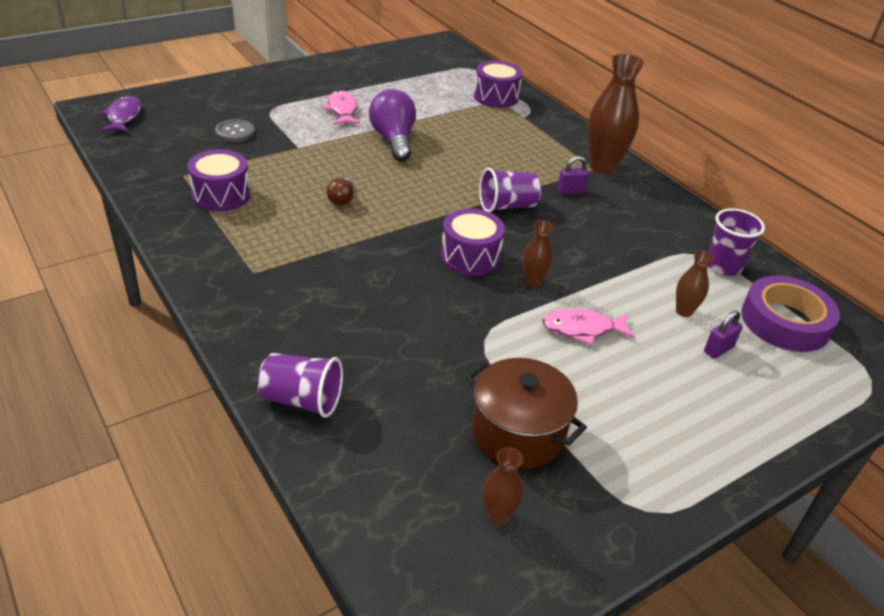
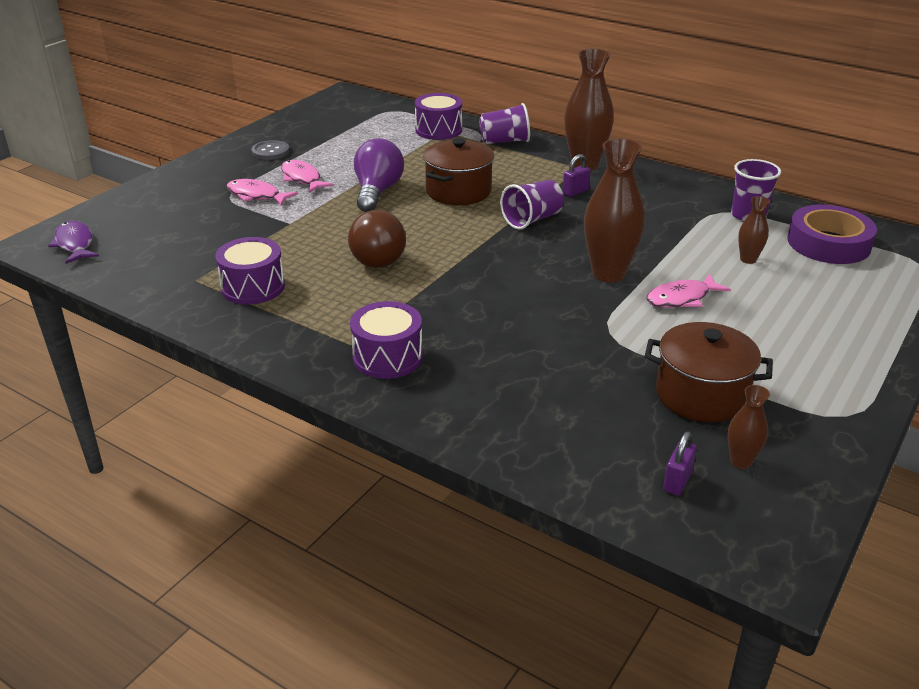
camera: 20 degrees left, 5 degrees down
(235, 132) = (211, 227): grey button -> grey button (270, 151)
(293, 115) = (256, 195): none -> pink fish
(302, 400) = (497, 433): purple cup -> purple cup (504, 141)
(341, 199) = (376, 257): brown light bulb -> brown light bulb, size x1.98
(393, 140) = (377, 192): purple light bulb -> purple light bulb turned 45 degrees clockwise
(464, 160) = (458, 191): none -> brown pot
(470, 257) = (537, 270): purple drum -> purple drum (387, 357)
(533, 281) = (608, 274): brown vase -> brown vase, size x2.02
(718, 349) = (798, 280): purple padlock -> purple padlock (677, 481)

